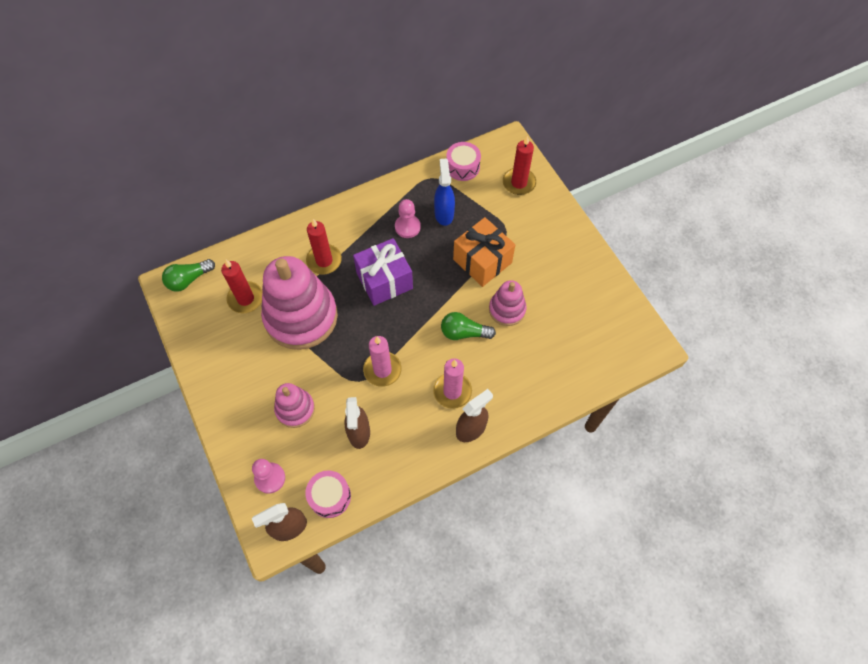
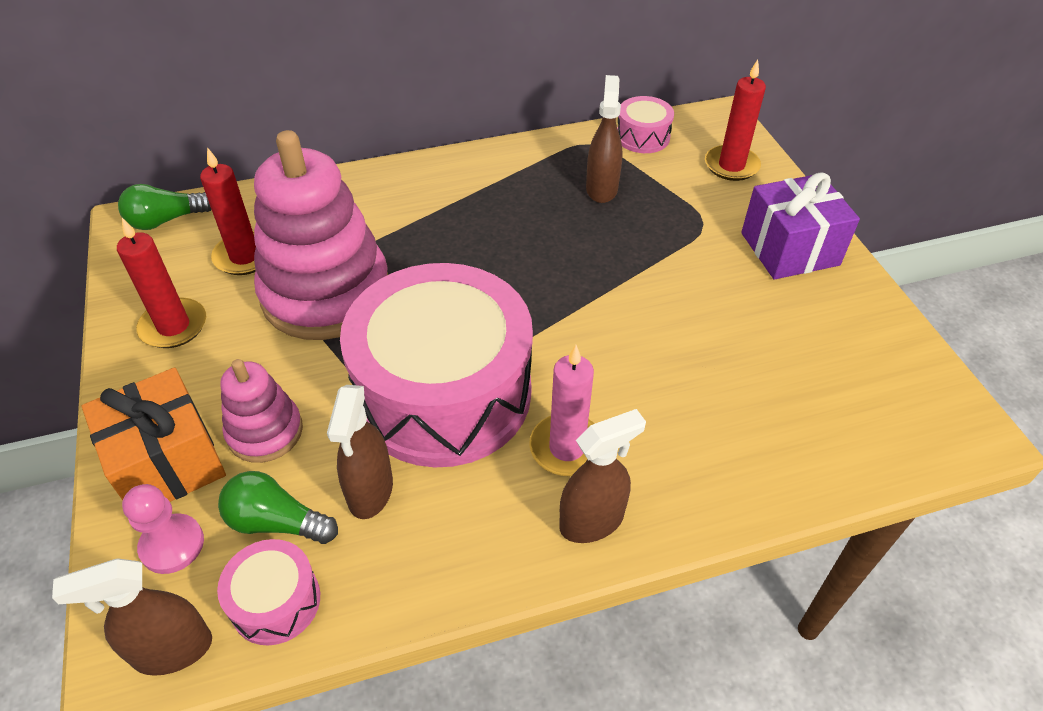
camera: 10 degrees right, 15 degrees down
(324, 260) = (390, 223): red candle -> red candle (173, 326)
(382, 370) = (443, 393): pink candle -> pink drum
(384, 281) = (482, 263): purple gift -> purple gift (789, 249)
(407, 227) = (538, 198): pink pawn -> none
(444, 213) = (601, 189): blue spray bottle -> brown spray bottle
(464, 332) = (606, 356): green light bulb -> green light bulb (277, 522)
(482, 261) = (656, 258): orange gift -> orange gift (168, 462)
(507, 309) = (690, 333): pink stacking toy -> none

